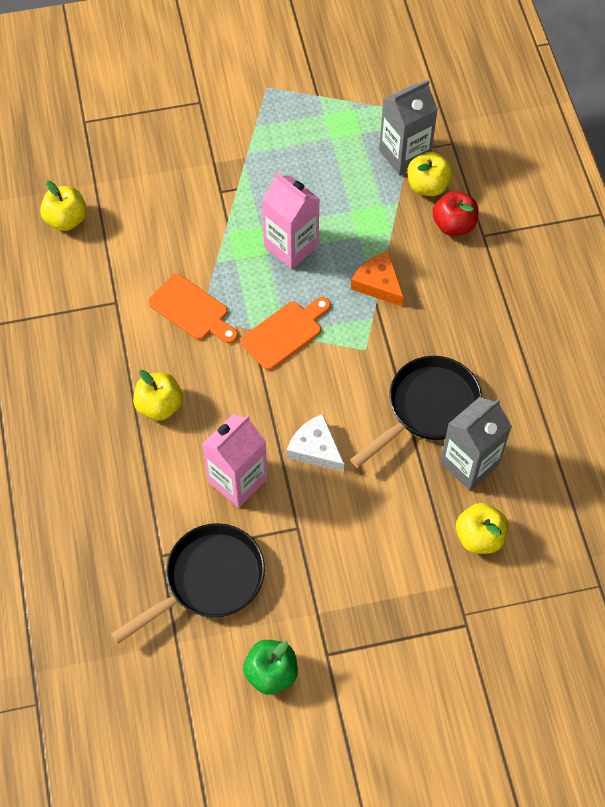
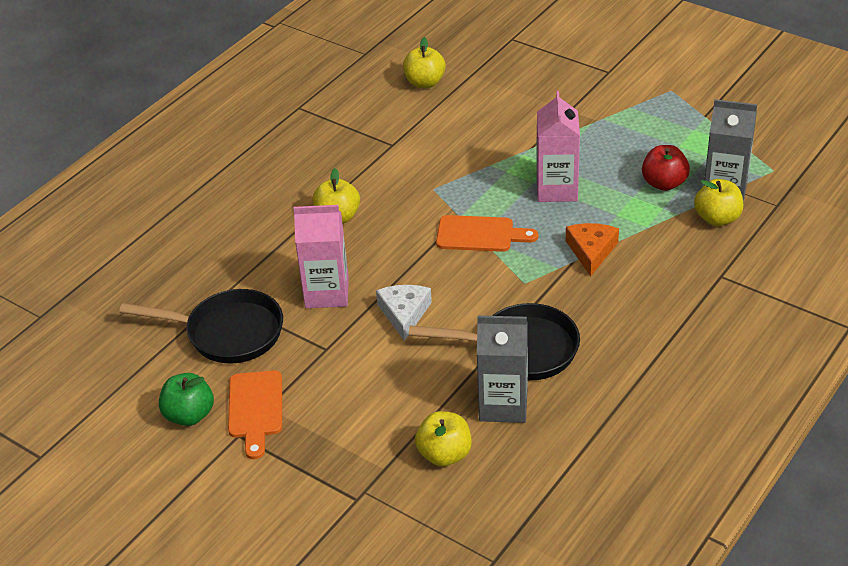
camera: 50 degrees right, 20 degrees down
(192, 310) = (435, 180): orange cutting board -> orange cutting board (255, 409)
(453, 225) = (704, 254): red apple -> red apple (664, 183)

